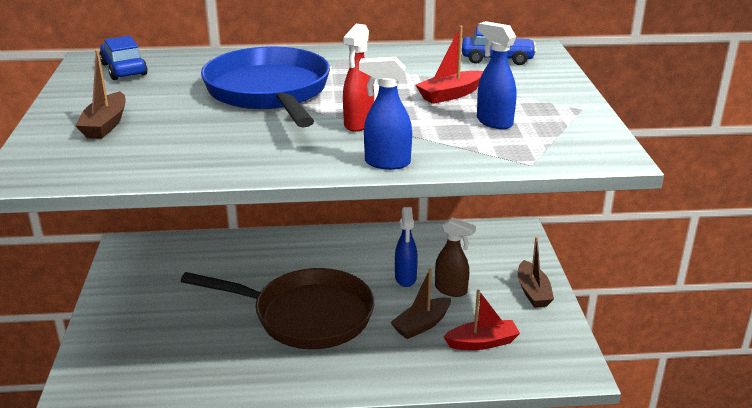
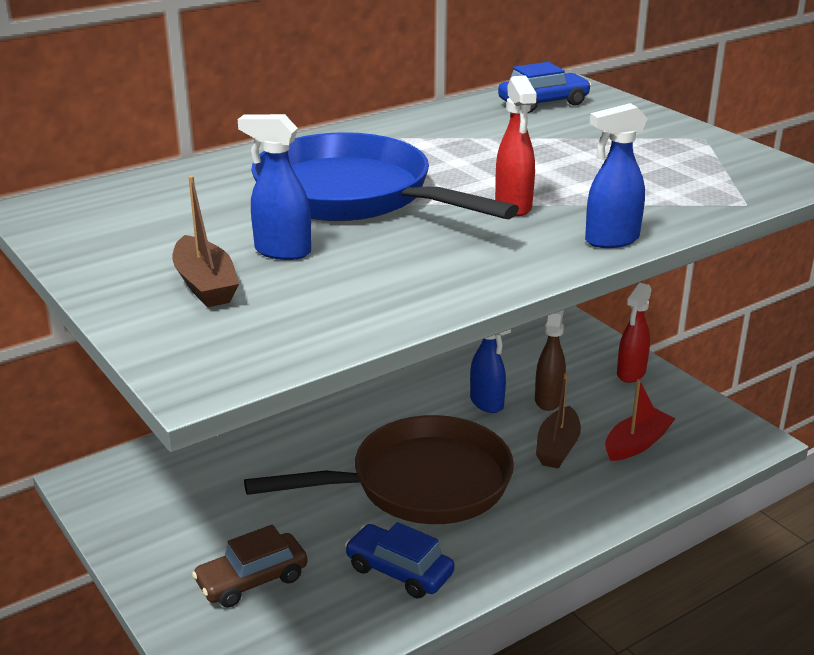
camera: 30 degrees left, 0 degrees up
(124, 69) = (106, 210): blue car -> blue car (399, 571)
(149, 336) = (252, 580): none -> brown car
(450, 95) = (557, 152): red boat -> none
(451, 290) = (548, 399): brown spray bottle -> brown spray bottle turned 75 degrees counterclockwise
(494, 122) = (646, 170): blue spray bottle -> blue spray bottle (281, 251)
(533, 292) = (630, 374): brown boat -> red spray bottle

